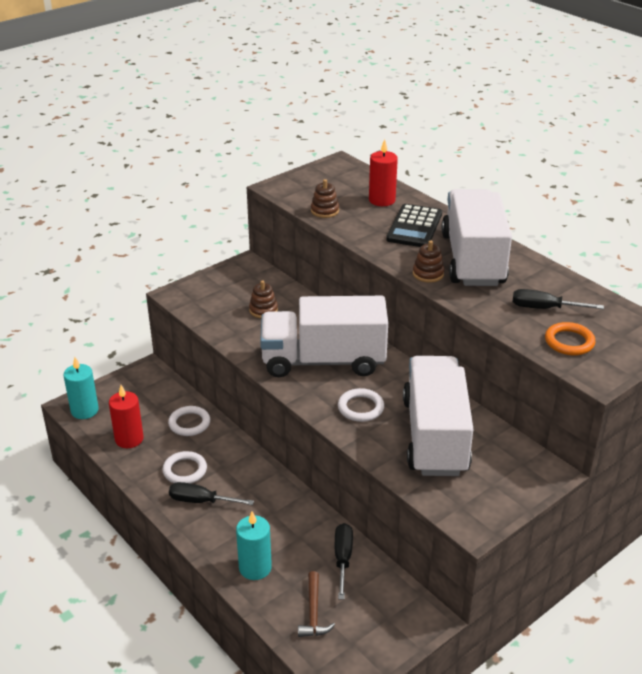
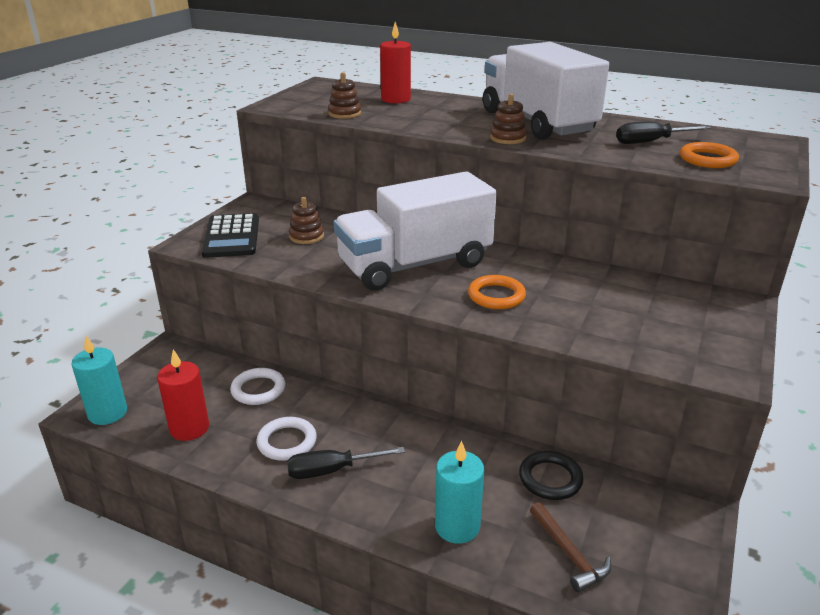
camera: 25 degrees left, 5 degrees down
(343, 559) = (550, 479): black screwdriver -> black ring
(360, 408) = (496, 296): white ring -> orange ring
(414, 227) = (451, 111): black calculator -> black calculator (232, 237)
(435, 436) = (599, 301): white truck -> none

